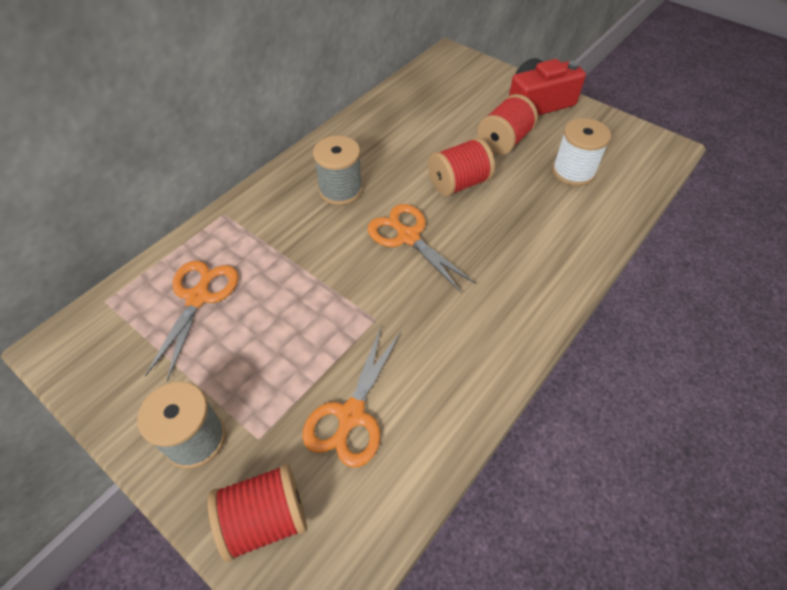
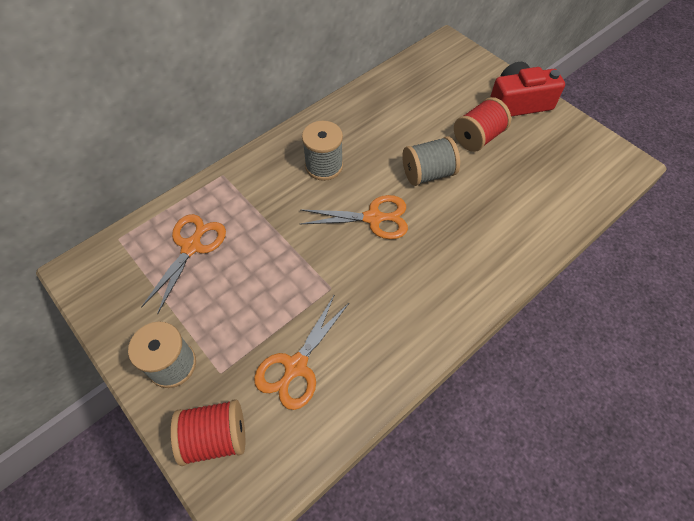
camera: 10 degrees right, 5 degrees up
(408, 237) = (373, 218): orange scissors -> orange scissors turned 120 degrees clockwise
(458, 183) = (427, 174): red spool -> grey spool
(573, 172) = (534, 176): white spool -> none

